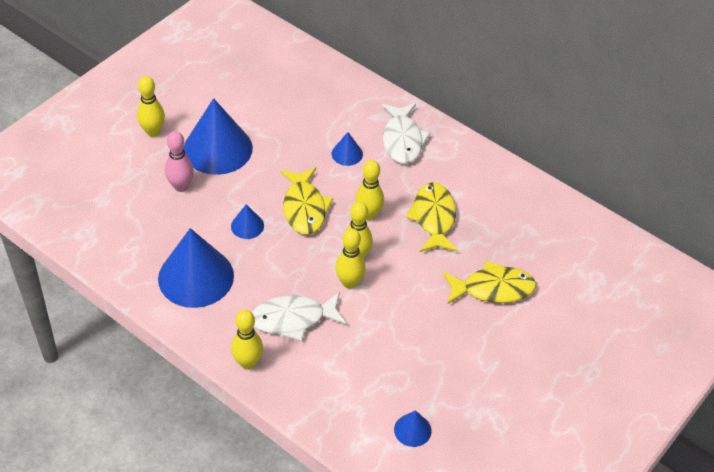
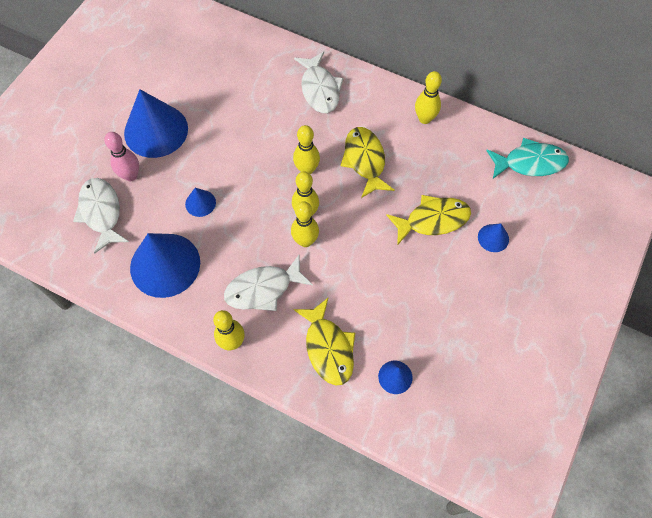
camera: 10 degrees left, 15 degrees up
(142, 216) = (101, 213): none -> white fish
(153, 132) = (92, 125): yellow bowling pin -> yellow bowling pin (425, 119)
(304, 208) = (248, 174): yellow fish -> yellow fish (328, 347)
(347, 154) = (273, 112): blue cone -> blue cone (493, 238)
(616, 253) = (530, 163): none -> turquoise fish

